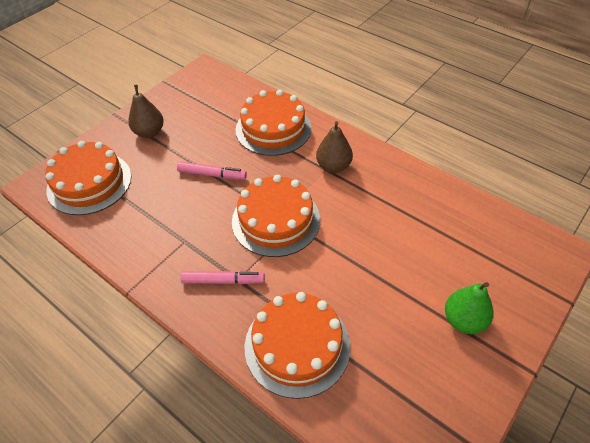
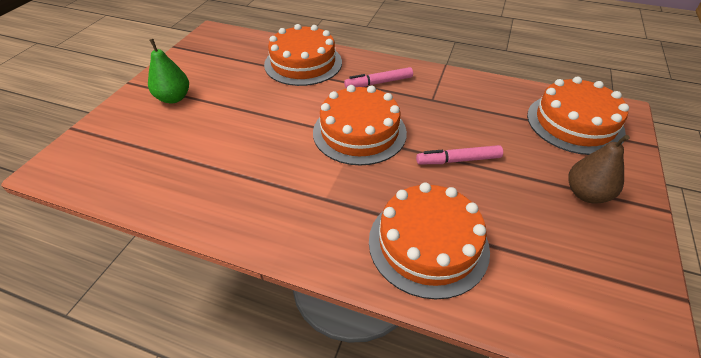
camera: 160 degrees right, 5 degrees down
(333, 166) = (318, 205): brown pear -> none

